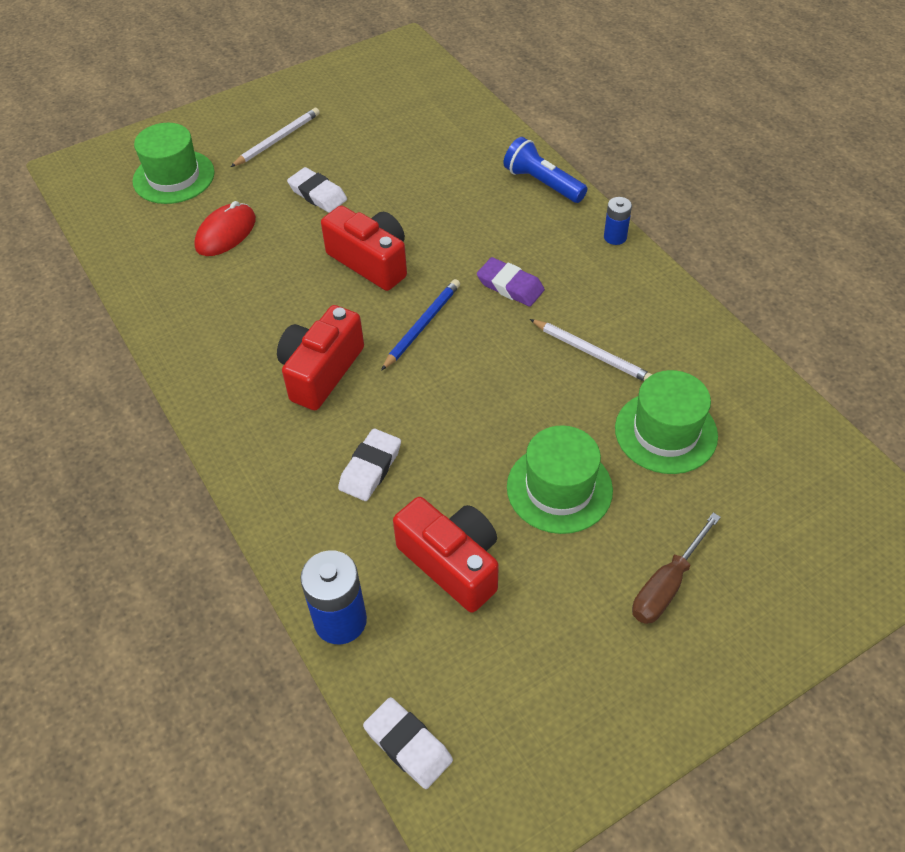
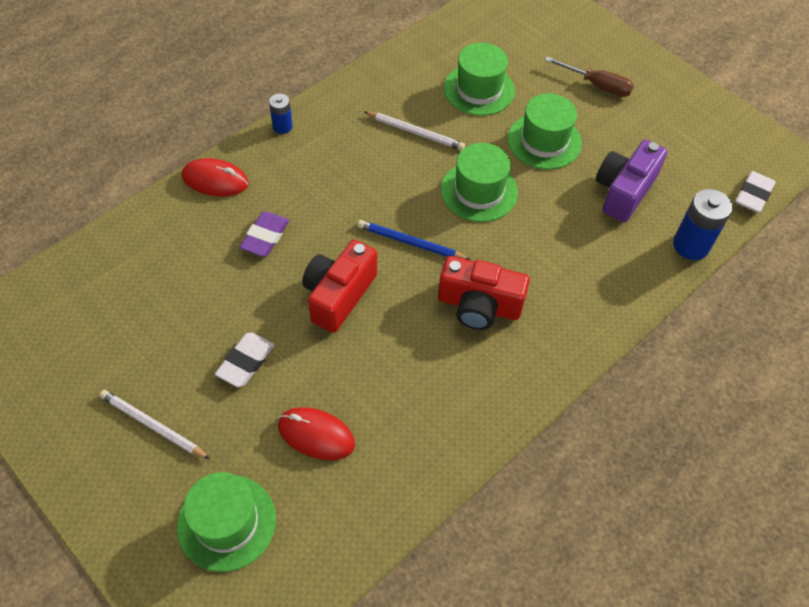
camera: 105 degrees left, 5 degrees up
(370, 468) = (564, 252): white eraser -> none
(452, 563) = (624, 191): red camera -> purple camera
(484, 400) = (479, 191): none -> green hat
(510, 286) = (352, 189): purple eraser -> purple eraser (265, 237)
(542, 183) = (215, 180): blue flashlight -> red mouse
(592, 353) = (415, 132): white pencil -> white pencil turned 90 degrees clockwise

